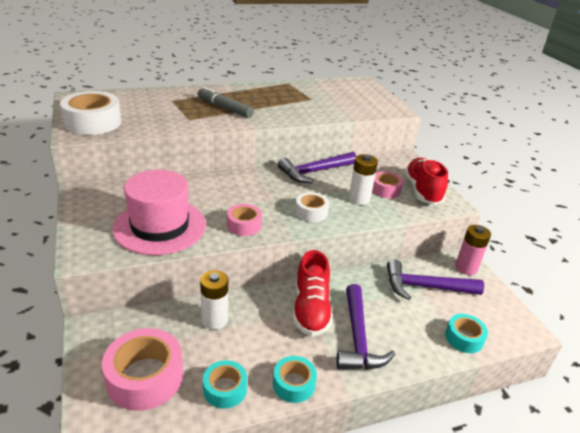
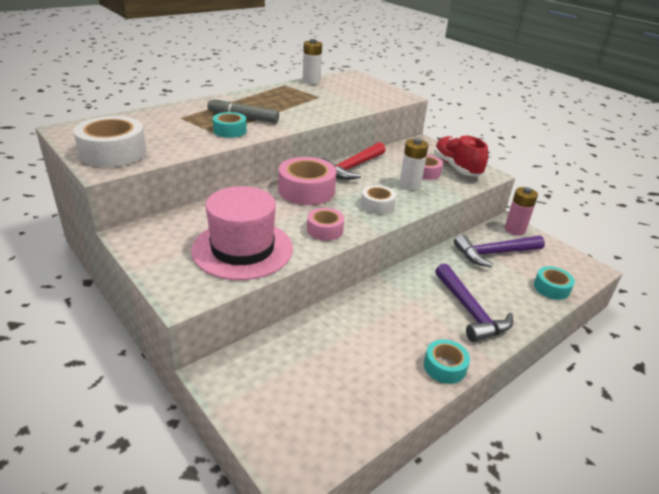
camera: 20 degrees left, 0 degrees up
(145, 377) = (304, 403): pink tape -> pink tape (306, 190)
(215, 320) = (334, 330): white battery -> white battery (311, 81)
(225, 389) = (388, 390): turquoise tape -> turquoise tape (230, 131)
(311, 309) = (414, 297): red shoe -> none
(314, 172) = (352, 168): purple hammer -> red hammer

